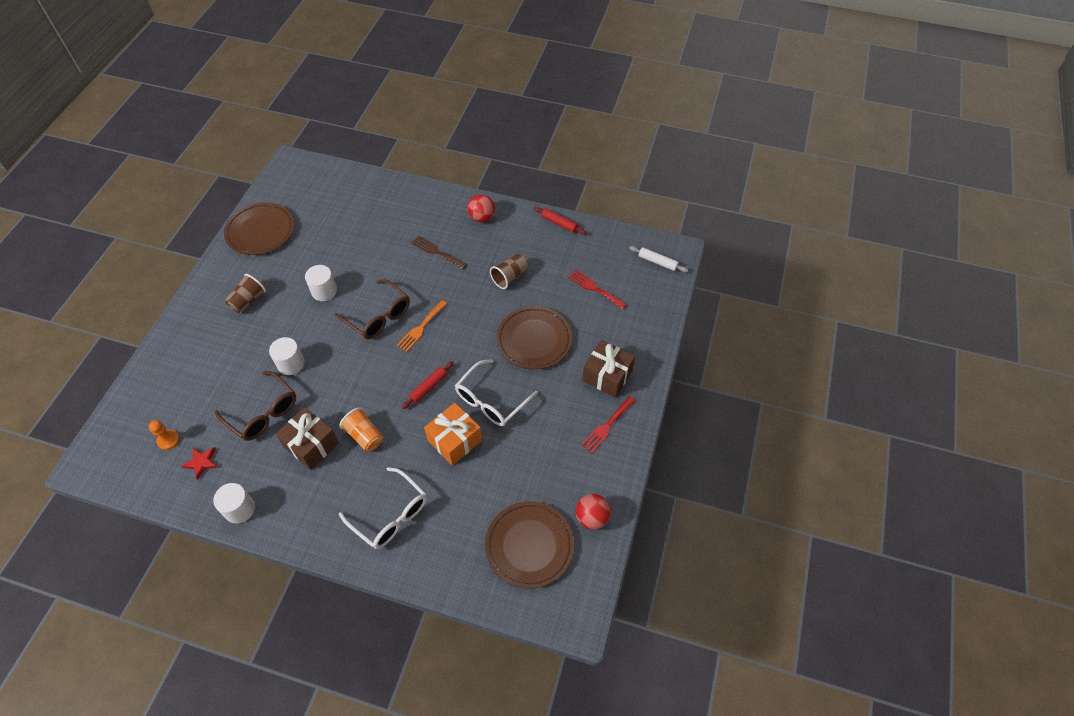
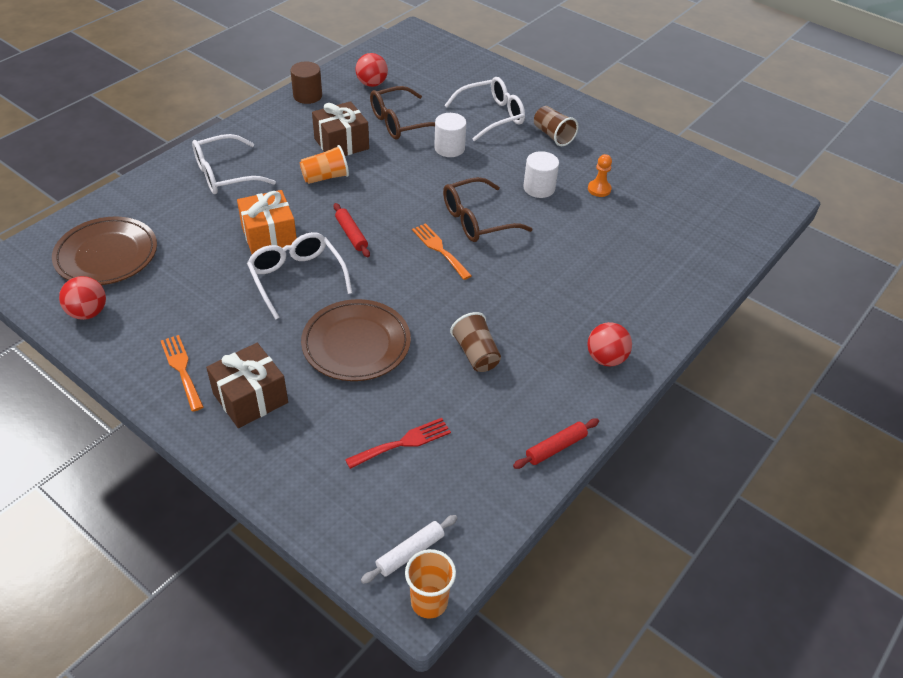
camera: 110 degrees right, 10 degrees down
(168, 440) = (409, 71): orange pawn -> orange pawn (599, 189)
(201, 462) = (372, 84): red star -> red ball
(231, 350) = (491, 116): none -> white glasses
(240, 509) = (307, 96): white cylinder -> brown cylinder
(260, 231) = (658, 159): brown plate -> none
(436, 252) = (558, 294): brown fork -> none
(607, 426) = (181, 369): red fork -> orange fork
(677, 246) = (429, 602): none -> orange cup

